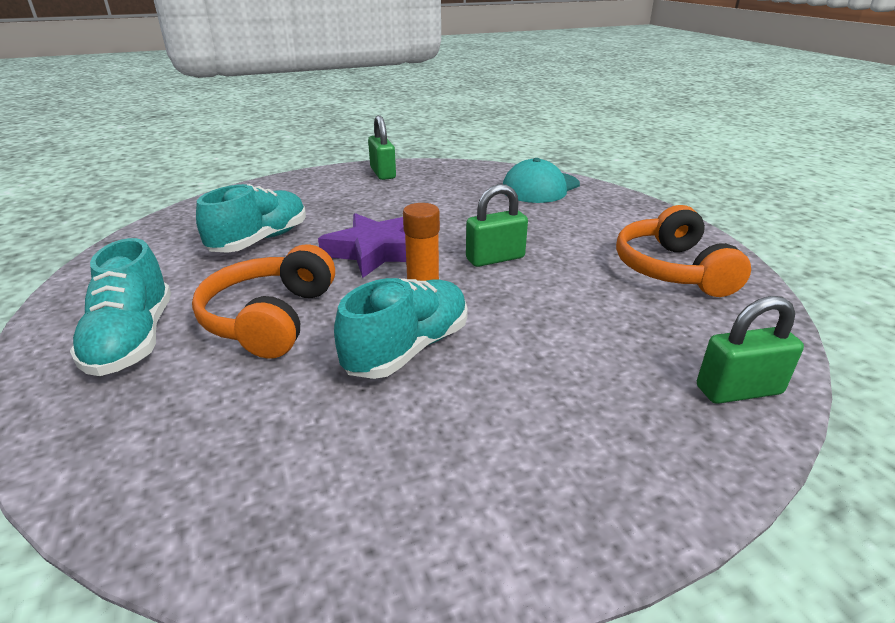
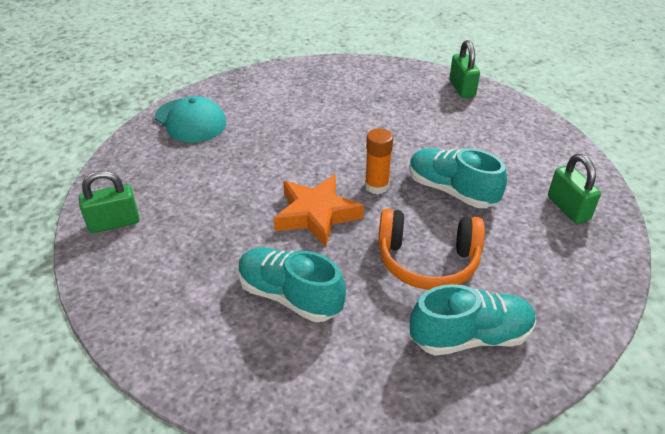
camera: 90 degrees left, 10 degrees up
(375, 251) = (316, 214): purple star -> orange star
(495, 258) = (330, 152): green padlock -> green padlock (568, 208)
(672, 270) = (345, 84): orange headphones -> none

